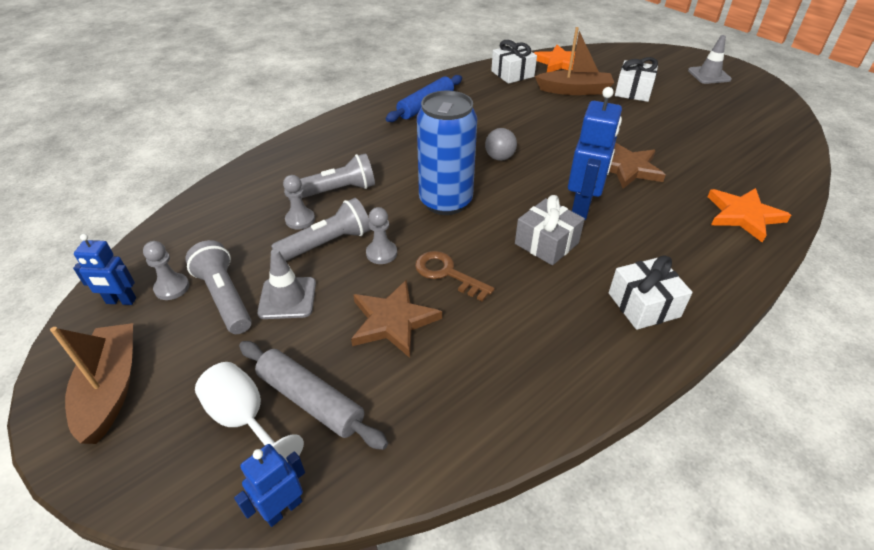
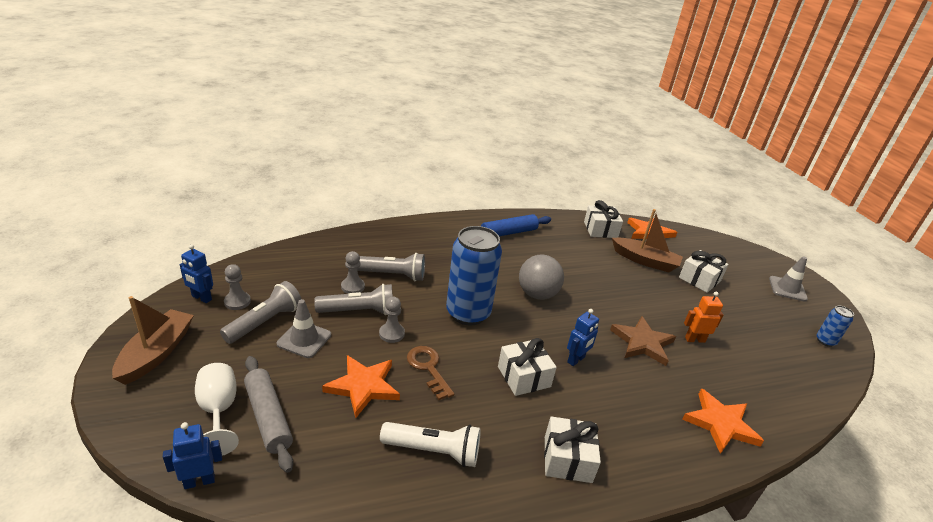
camera: 20 degrees right, 10 degrees down
(225, 297) = (265, 322): grey flashlight -> grey flashlight turned 45 degrees clockwise
(393, 321) = (363, 386): brown star -> orange star
(499, 158) = (537, 294): grey ball -> grey ball, size x1.61
(515, 354) = (433, 451): none -> white flashlight
(546, 243) = (524, 377): grey gift -> white gift
(582, 207) = (576, 360): blue robot -> blue robot, size x0.58
(669, 148) = (694, 339): none -> orange robot
(769, 110) = (825, 341): none -> blue can

